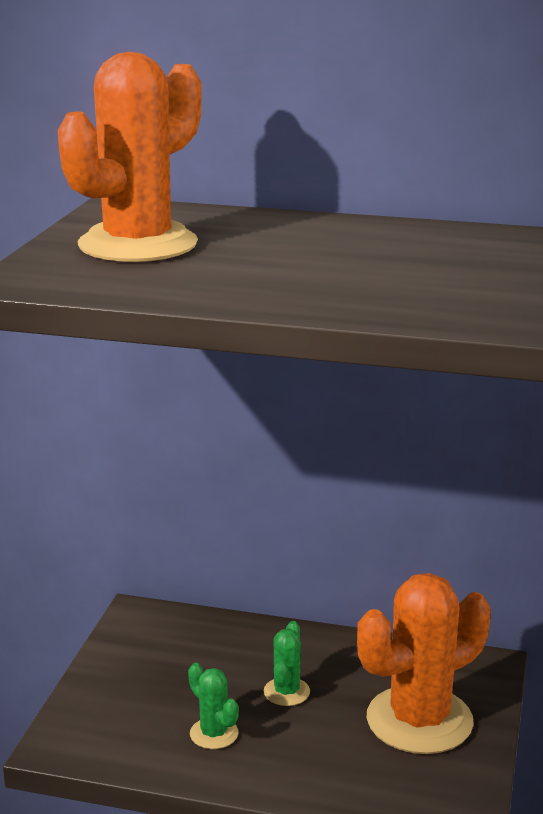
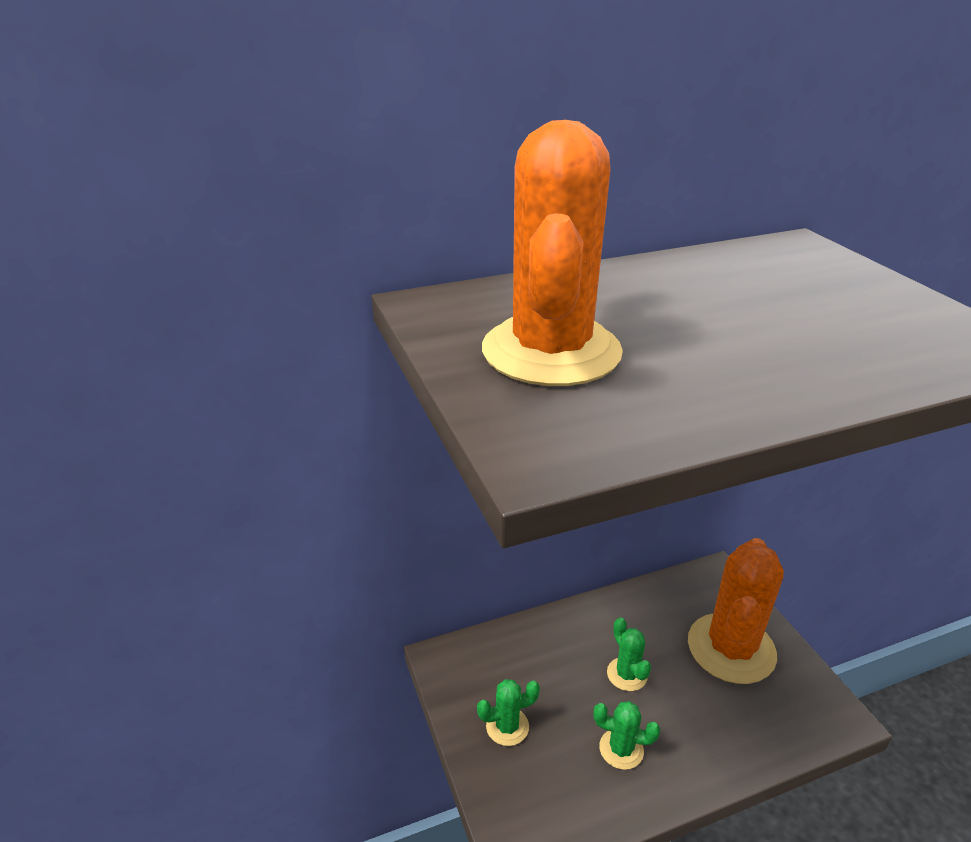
camera: 35 degrees left, 10 degrees up
(136, 676) = (507, 726): none -> green cactus

